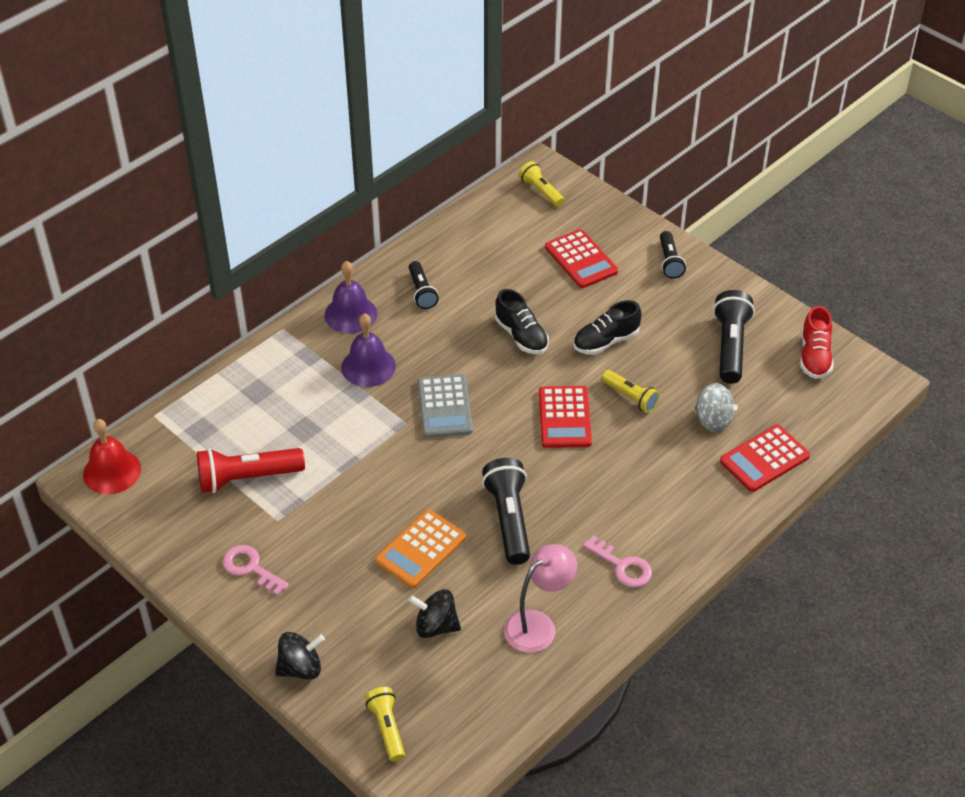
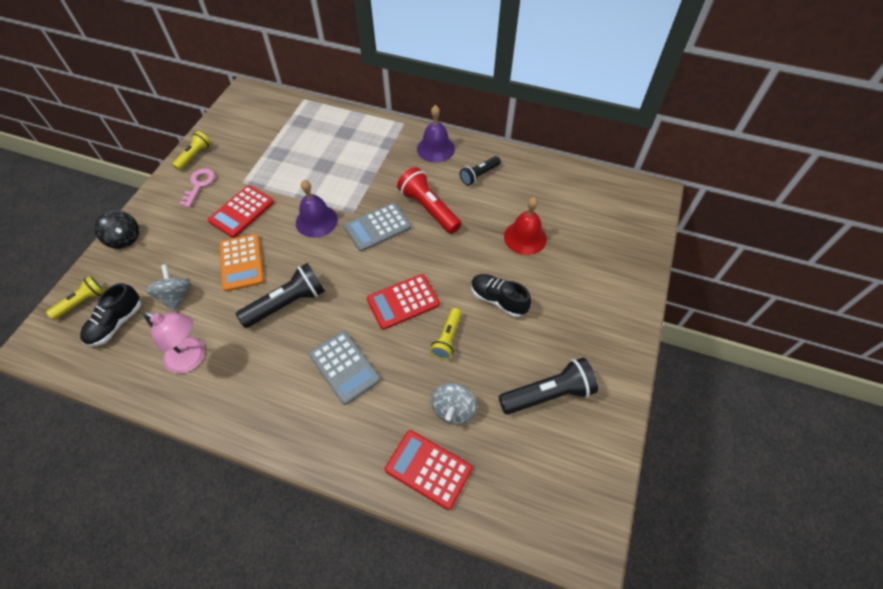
camera: 65 degrees right, 10 degrees up
(112, 471) = (253, 100): red bell -> red bell (525, 237)
(247, 478) = (271, 155): red flashlight -> red flashlight (428, 209)
(368, 366) = (393, 174): purple bell -> purple bell (316, 221)
(420, 549) = (242, 263): orange calculator -> orange calculator turned 120 degrees counterclockwise
(435, 626) = (176, 296): black spinning top -> grey spinning top
(521, 336) = (471, 245): black shoe -> black shoe (116, 323)
(540, 191) = (629, 202): yellow flashlight -> yellow flashlight (194, 156)
(581, 259) = (575, 252): red calculator -> red calculator (241, 211)
(621, 491) = (344, 367): none -> grey calculator
(623, 566) = (266, 396): pink key -> none
(670, 262) = (617, 313): black flashlight -> none
(814, 356) = (579, 472): red shoe -> none

